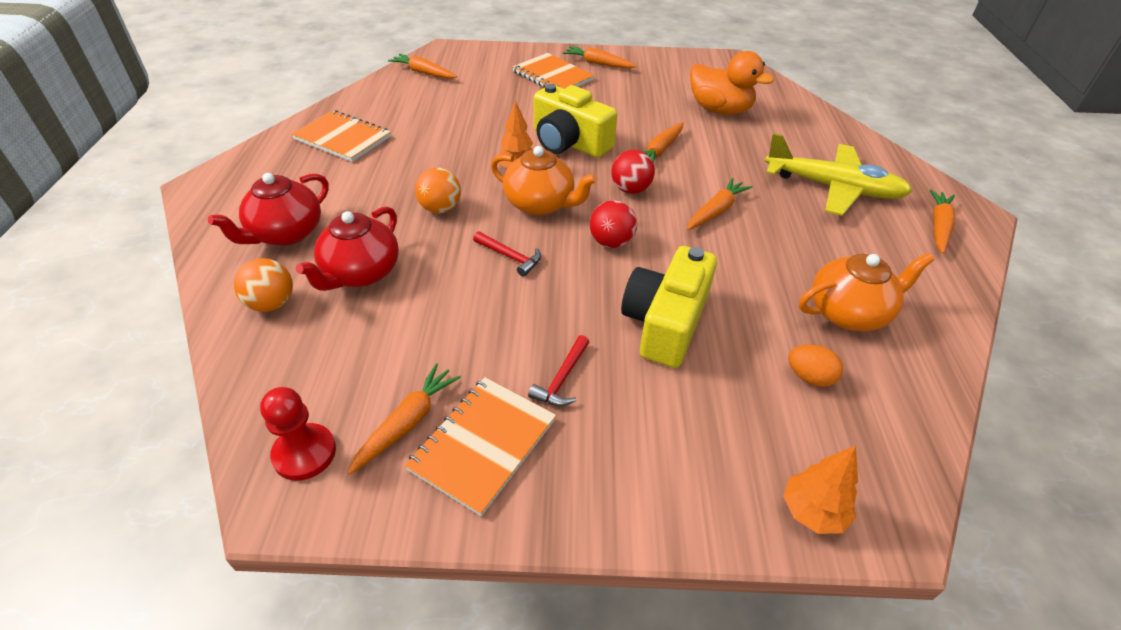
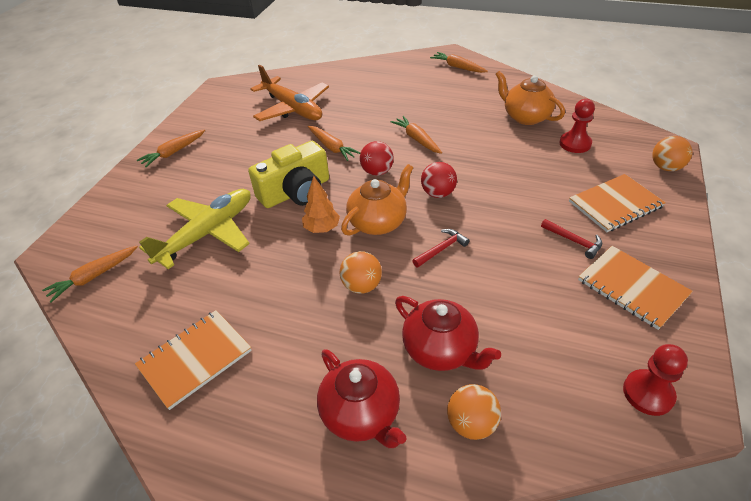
camera: 70 degrees left, 0 degrees up
(407, 422) = (615, 327): orange carrot -> none
(552, 76) = (175, 183): orange notebook -> orange notebook (615, 204)
(665, 322) = (525, 186): yellow camera -> none
(719, 110) = (292, 108): orange duck -> orange plane
(809, 377) = (575, 144): orange egg -> red pawn
(812, 512) = (666, 167): orange tree -> orange ball
(832, 188) = (408, 89): yellow plane -> yellow plane (207, 234)
(848, 313) = (525, 117): orange teapot -> orange teapot turned 45 degrees counterclockwise

